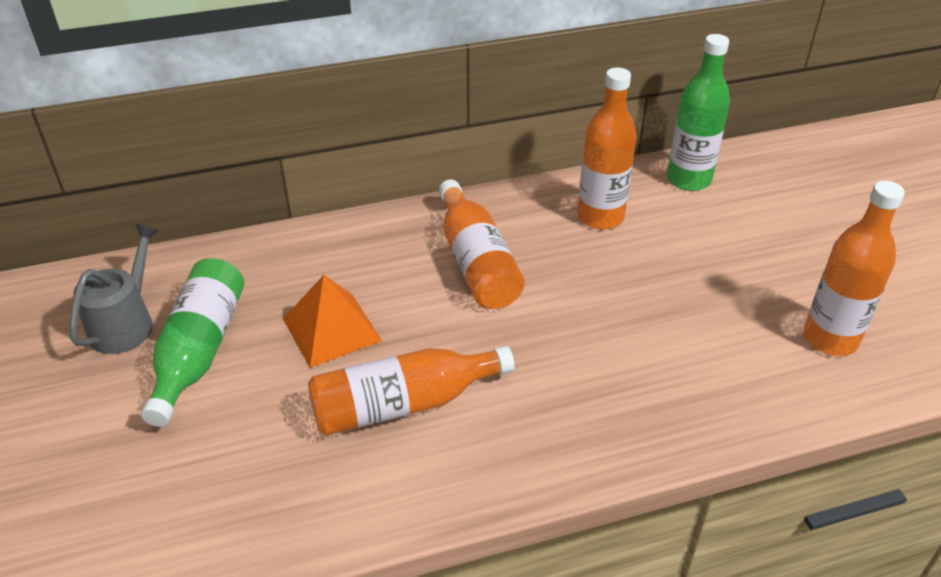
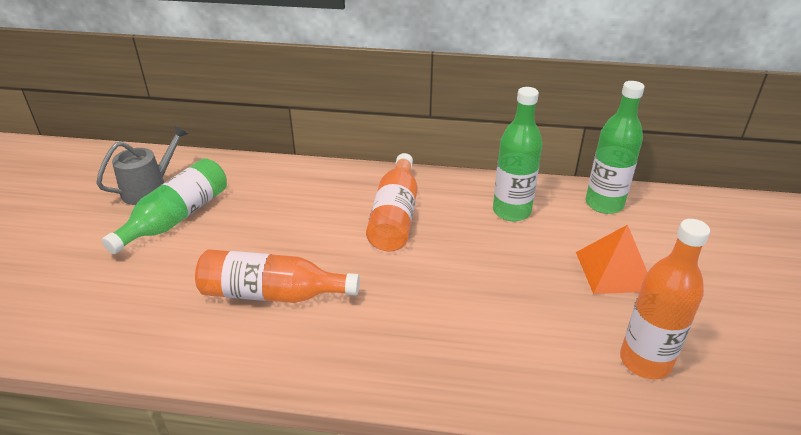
camera: 25 degrees right, 5 degrees down
(331, 329) = (265, 230): orange pyramid -> orange pyramid (614, 271)
(600, 217) = (511, 211): orange bottle -> green bottle

